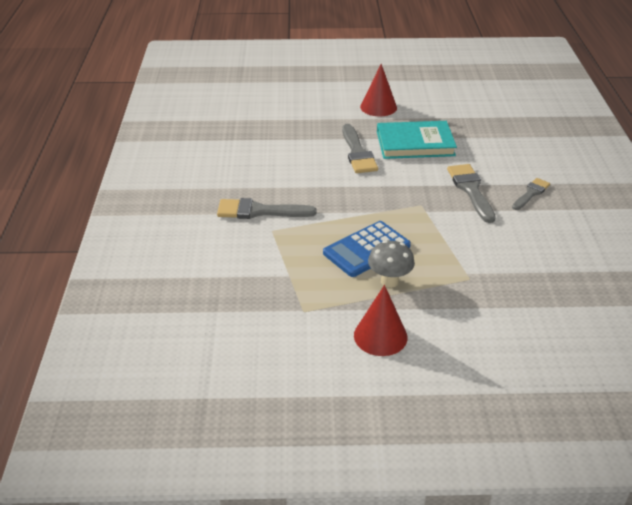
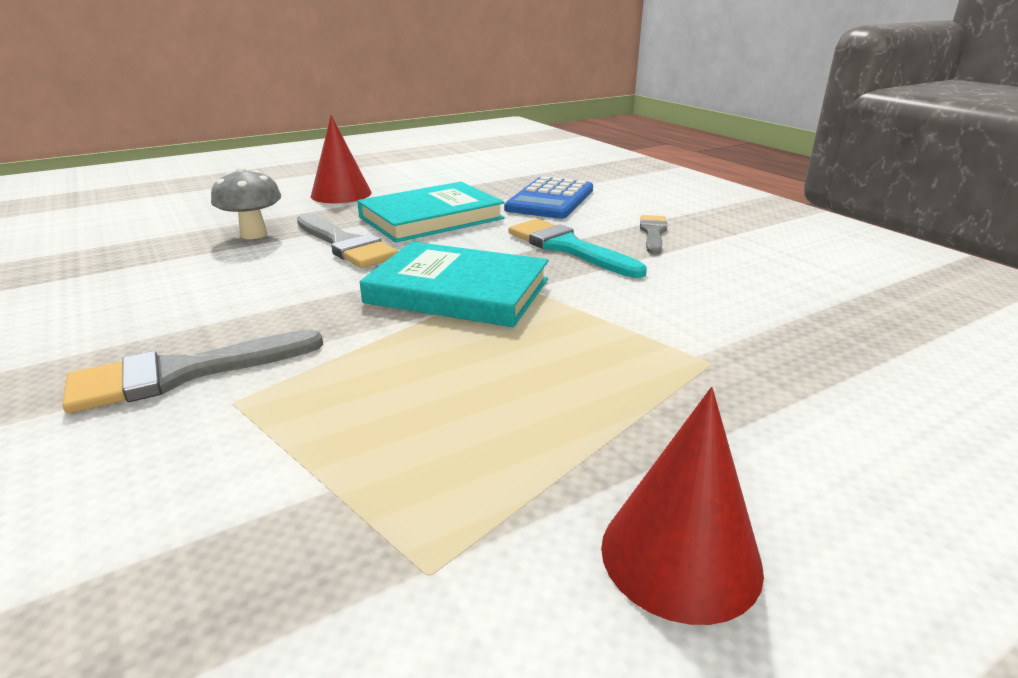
camera: 30 degrees left, 10 degrees down
(366, 249) = (477, 374): blue calculator -> blue calculator (550, 200)
(389, 281) = (576, 417): grey mushroom -> grey mushroom (254, 234)
(391, 202) = (458, 291): none -> turquoise book
(470, 190) = (568, 248): grey brush -> turquoise brush

